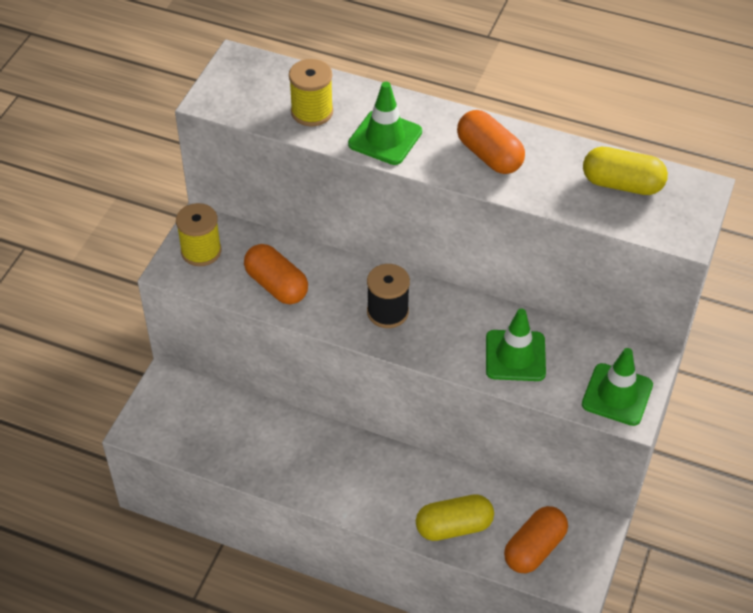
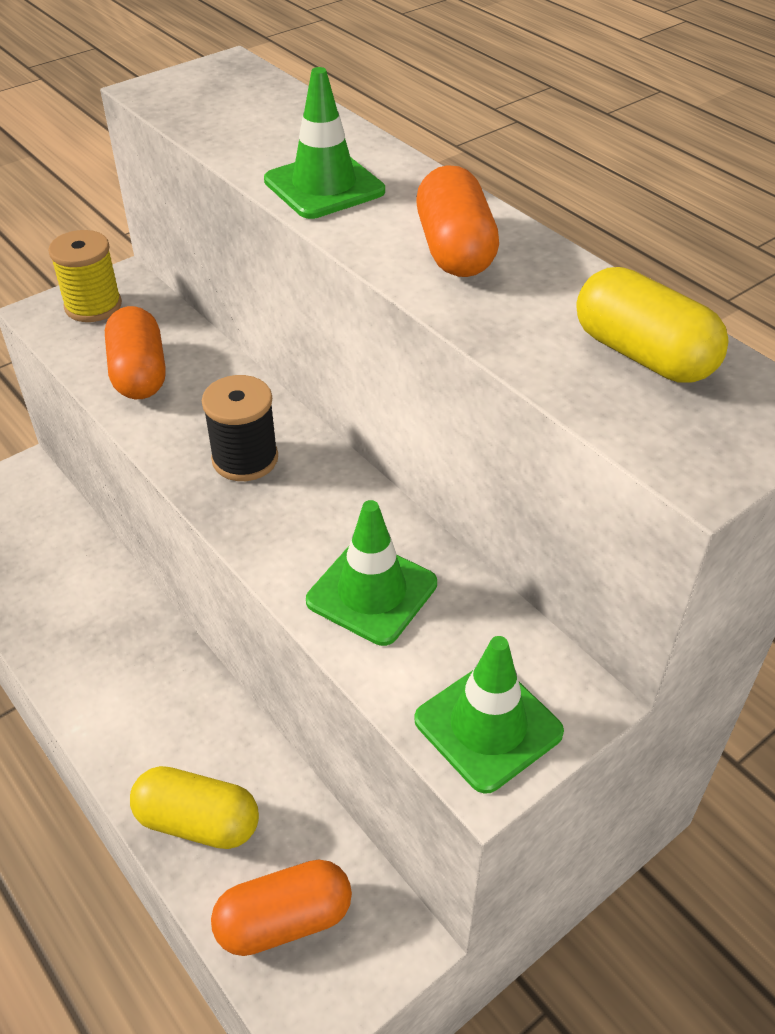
camera: 30 degrees right, 5 degrees down
(312, 112) = (259, 133): yellow spool -> none

